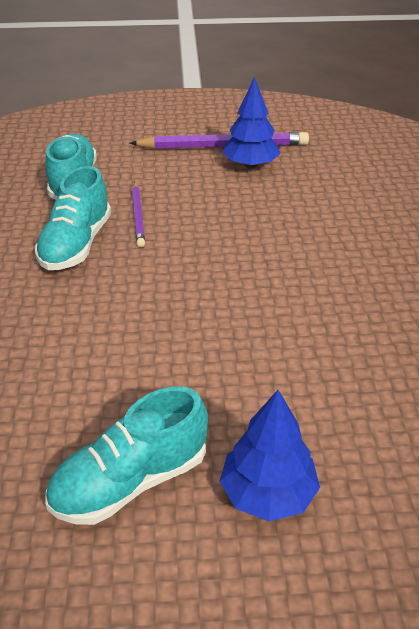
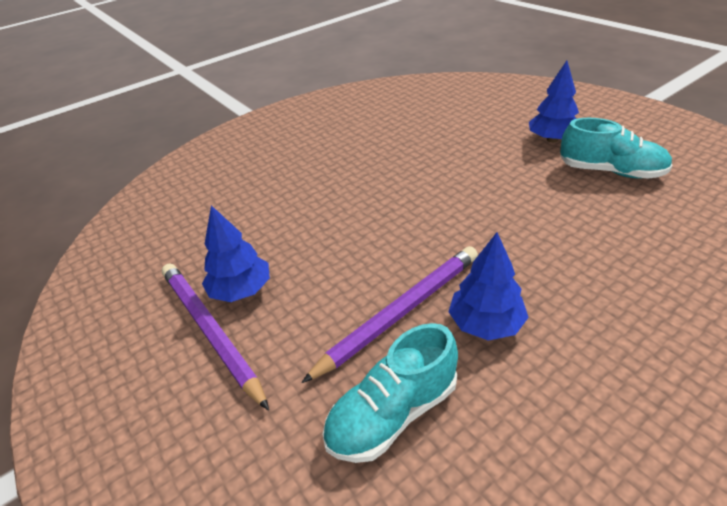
camera: 120 degrees left, 0 degrees up
(76, 244) = (486, 324): turquoise shoe -> blue tree
(138, 216) = (400, 312): purple pencil -> purple pencil, size x1.80

